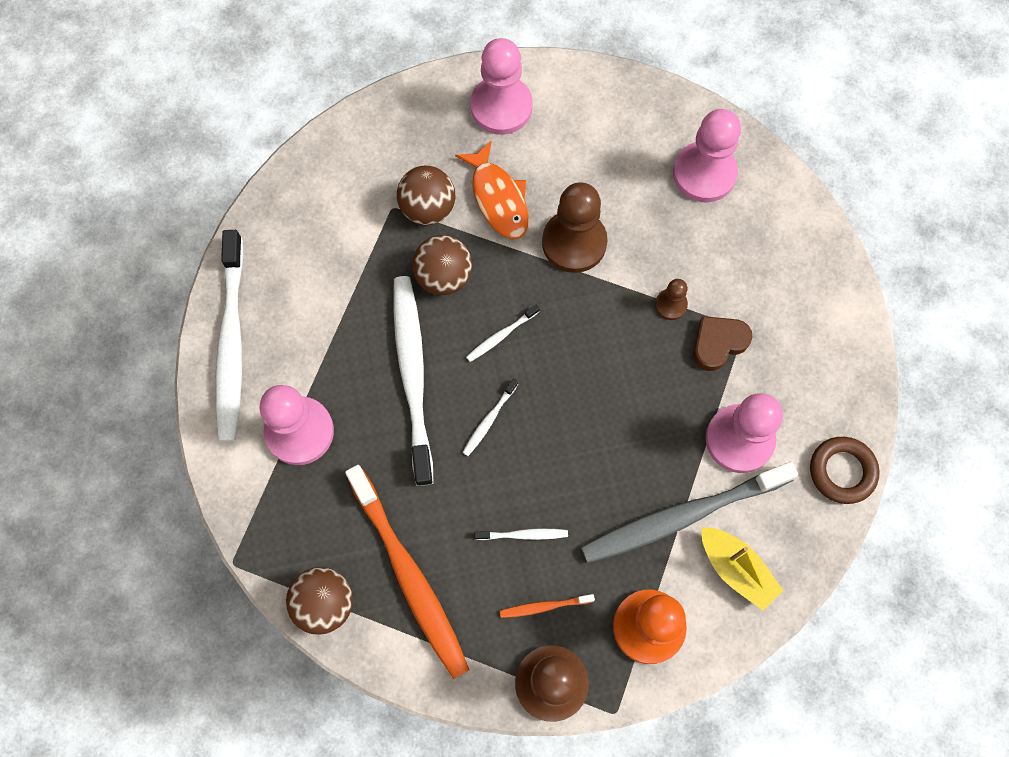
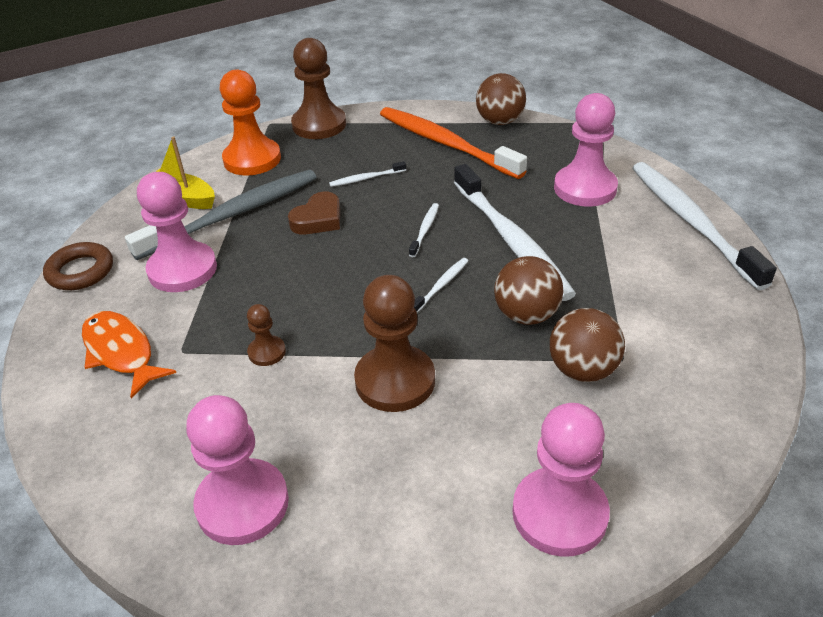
camera: 165 degrees right, 30 degrees down
(498, 198) = (506, 401): orange fish -> orange fish (121, 352)
(544, 606) = (336, 152): orange toothbrush -> none
(718, 343) = (208, 333): brown heart -> brown heart (318, 219)

